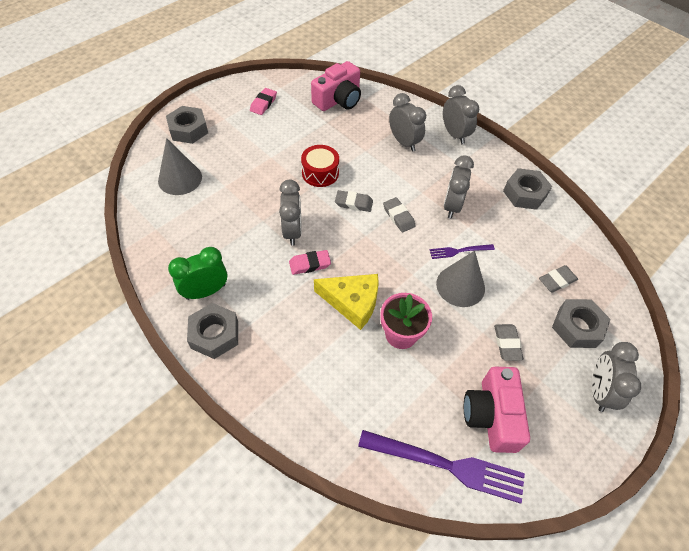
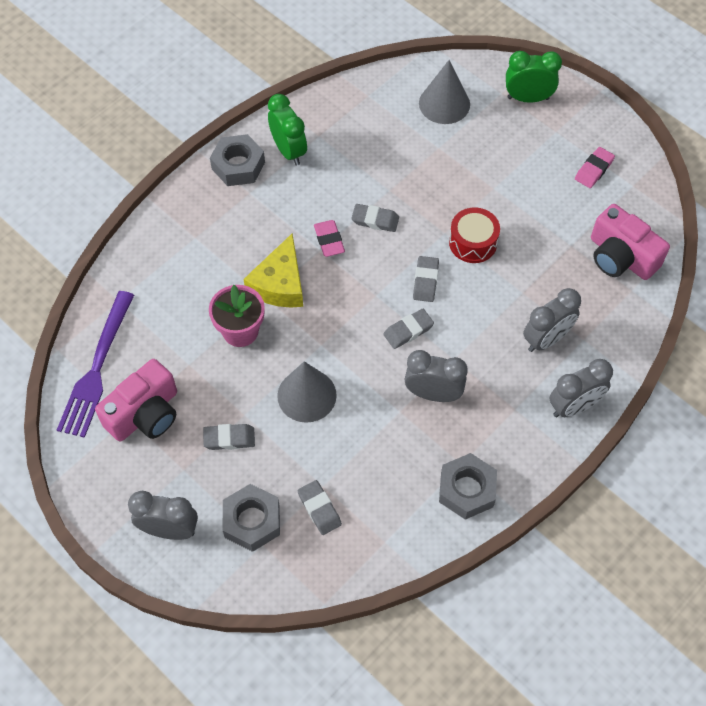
camera: 90 degrees right, 5 degrees up
(188, 130) = (528, 98): grey nut -> green clock
(263, 103) = (593, 170): pink eraser -> pink eraser turned 75 degrees counterclockwise
(292, 231) = (375, 220): grey clock -> grey eraser
(458, 251) = (358, 397): purple fork -> none
(491, 415) = (145, 414): pink camera -> pink camera turned 135 degrees clockwise

